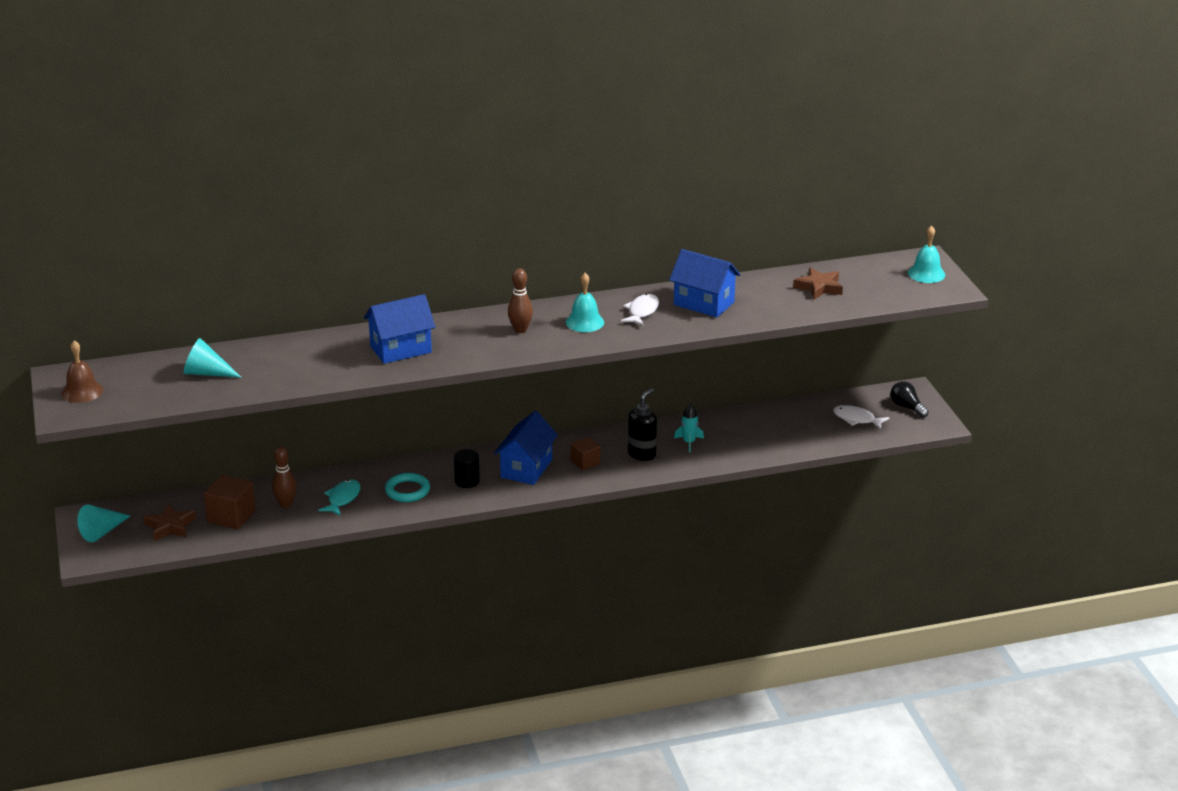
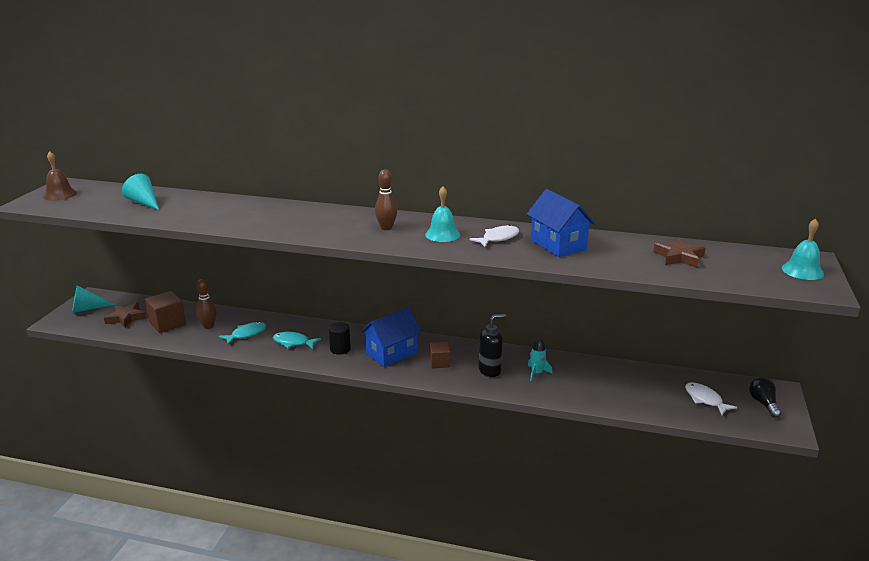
camera: 30 degrees right, 5 degrees down
(401, 349) = (284, 219): blue house -> none
(407, 490) = (293, 342): turquoise ring -> turquoise fish

